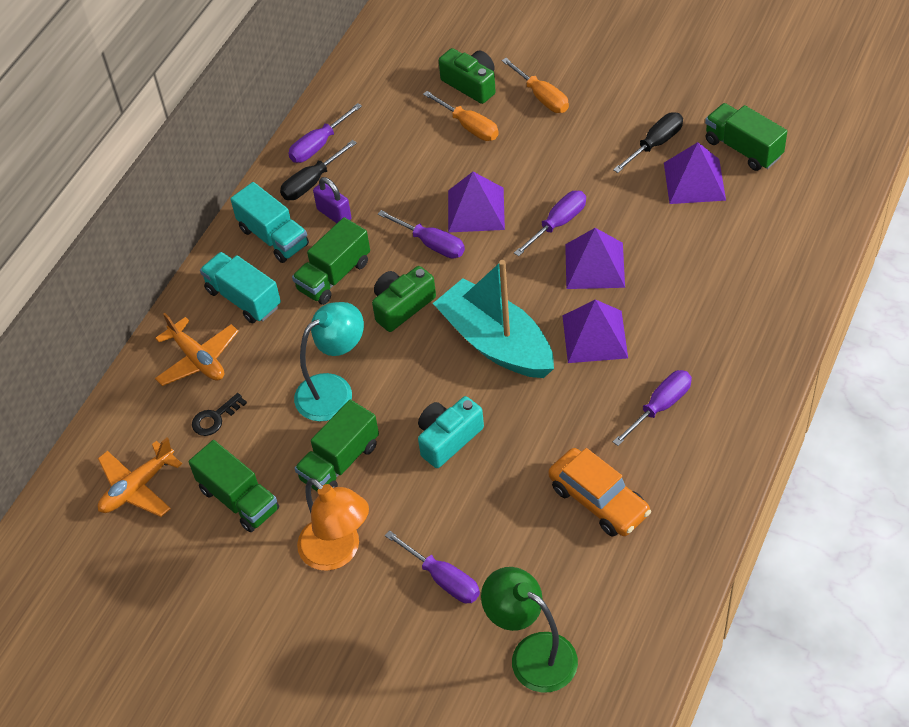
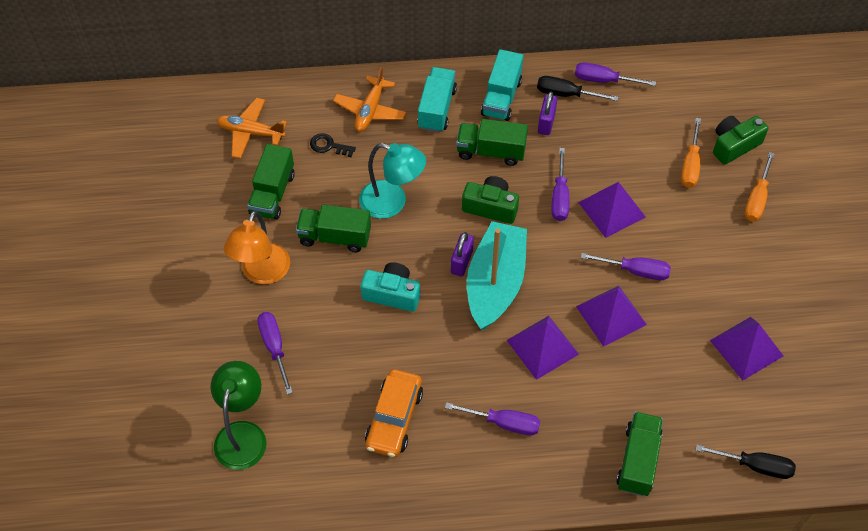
camera: 55 degrees right, 5 degrees up
(442, 578) = (274, 348): purple screwdriver -> purple screwdriver turned 150 degrees clockwise
(451, 360) = (461, 262): none -> purple padlock
(471, 84) = (734, 145): green camera -> green camera turned 135 degrees counterclockwise
(655, 144) = (765, 301): black screwdriver -> black screwdriver (754, 466)
(743, 148) = (808, 369): green truck -> green truck (638, 460)

